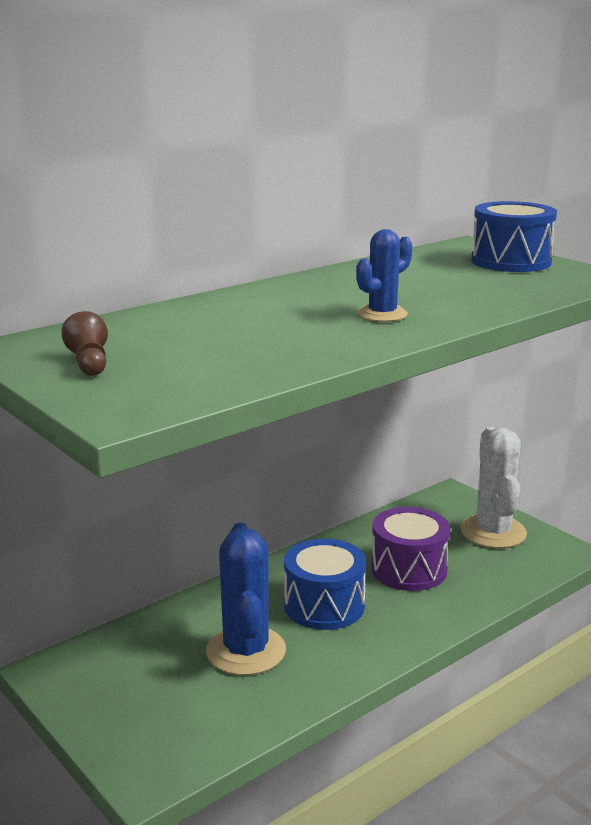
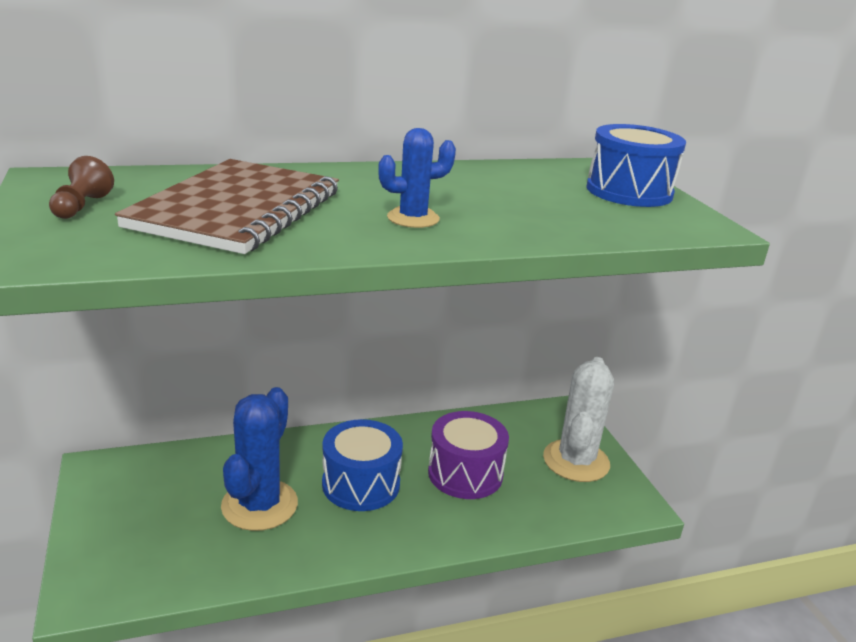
camera: 20 degrees right, 5 degrees up
(229, 337) = (236, 209): none -> brown notebook

